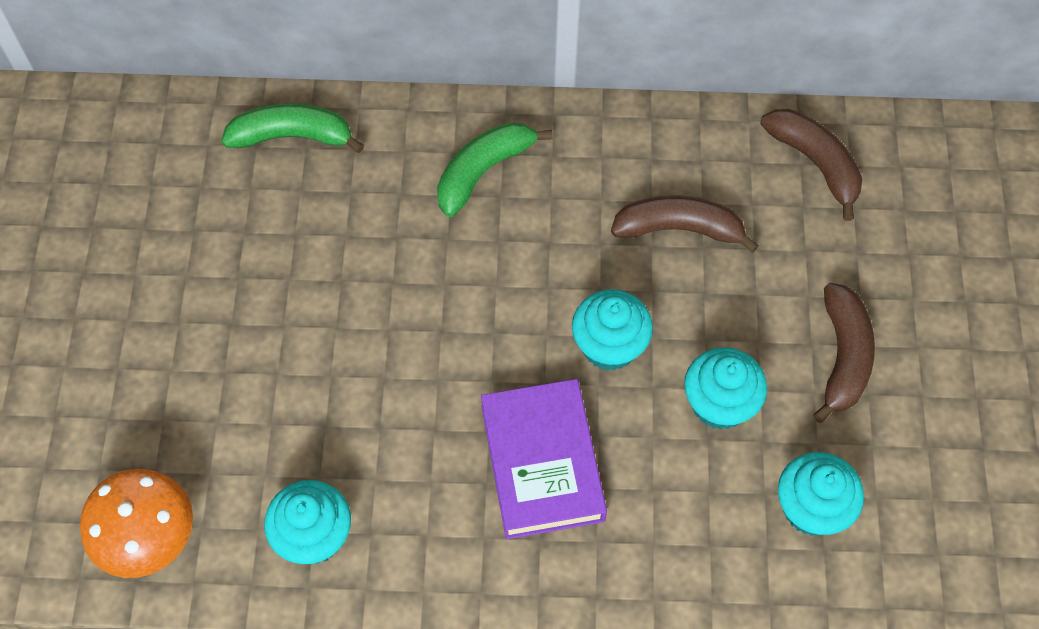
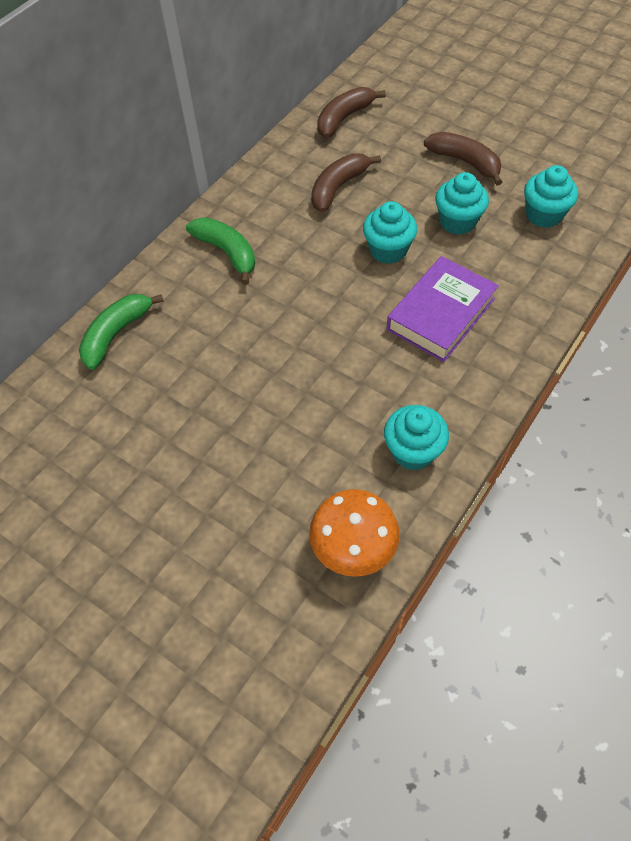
camera: 55 degrees left, 5 degrees down
(483, 171) = (227, 252): green banana -> green banana turned 150 degrees clockwise
(542, 463) = (440, 314): purple book -> purple book turned 75 degrees counterclockwise
(815, 163) = (344, 118): brown banana -> brown banana turned 45 degrees counterclockwise

